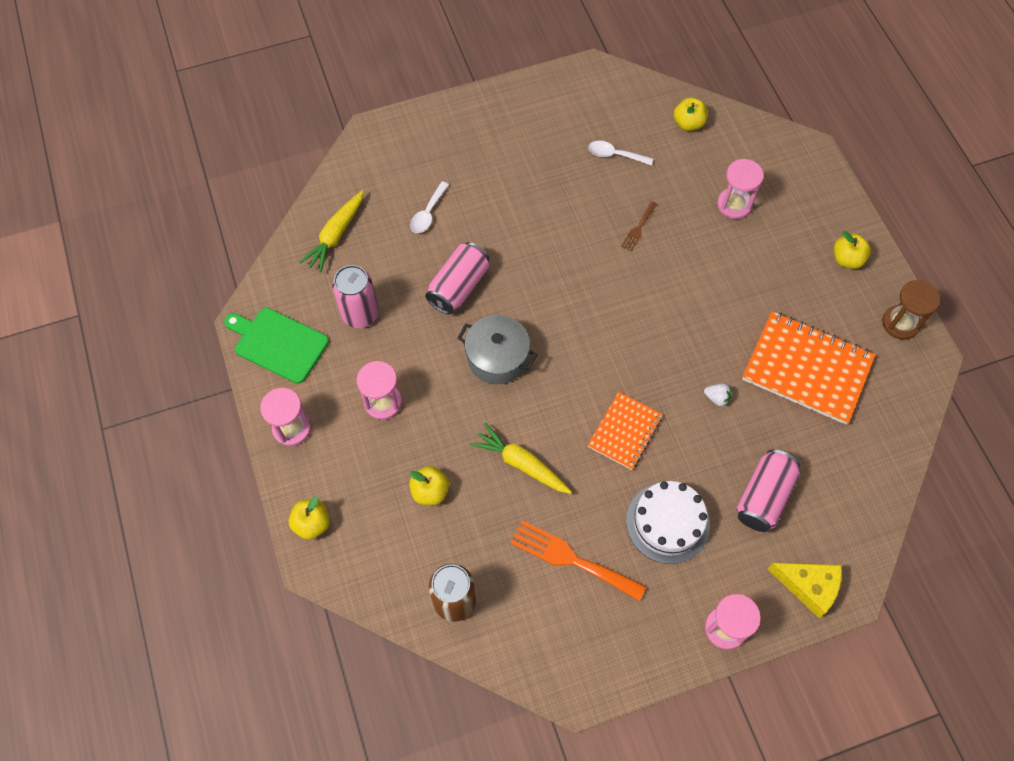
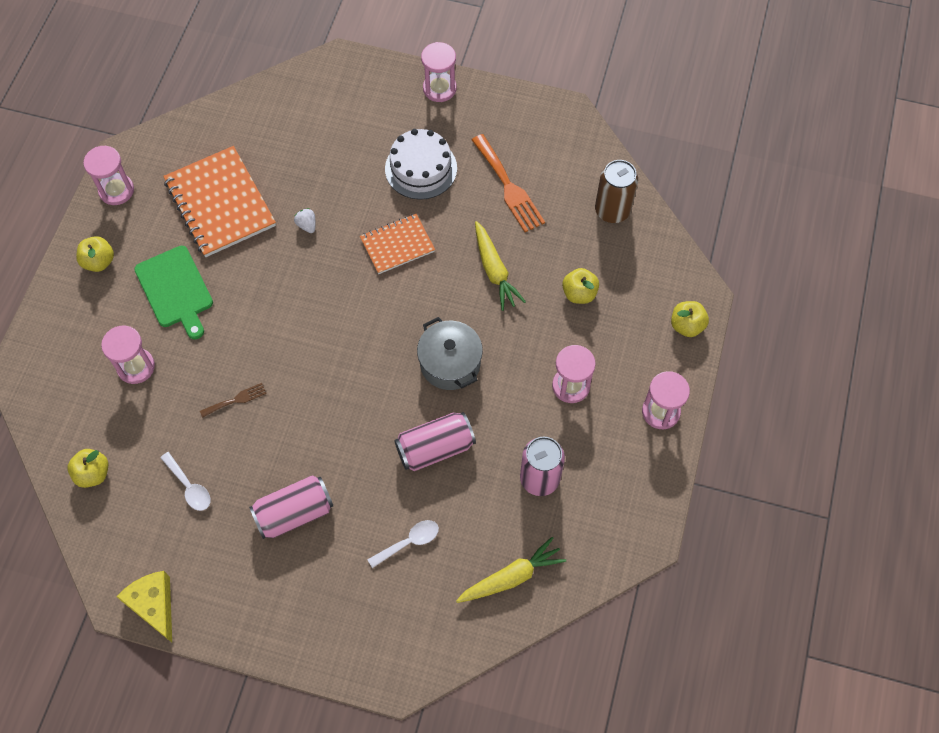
camera: 145 degrees left, 0 degrees up
(278, 344) = (630, 497): green cutting board -> green cutting board (175, 290)
(763, 497) = (339, 143): pink can -> pink can (294, 513)
(808, 586) = (363, 78): yellow cheese -> yellow cheese (154, 605)
(900, 323) = (116, 190): brown hourglass -> pink hourglass

